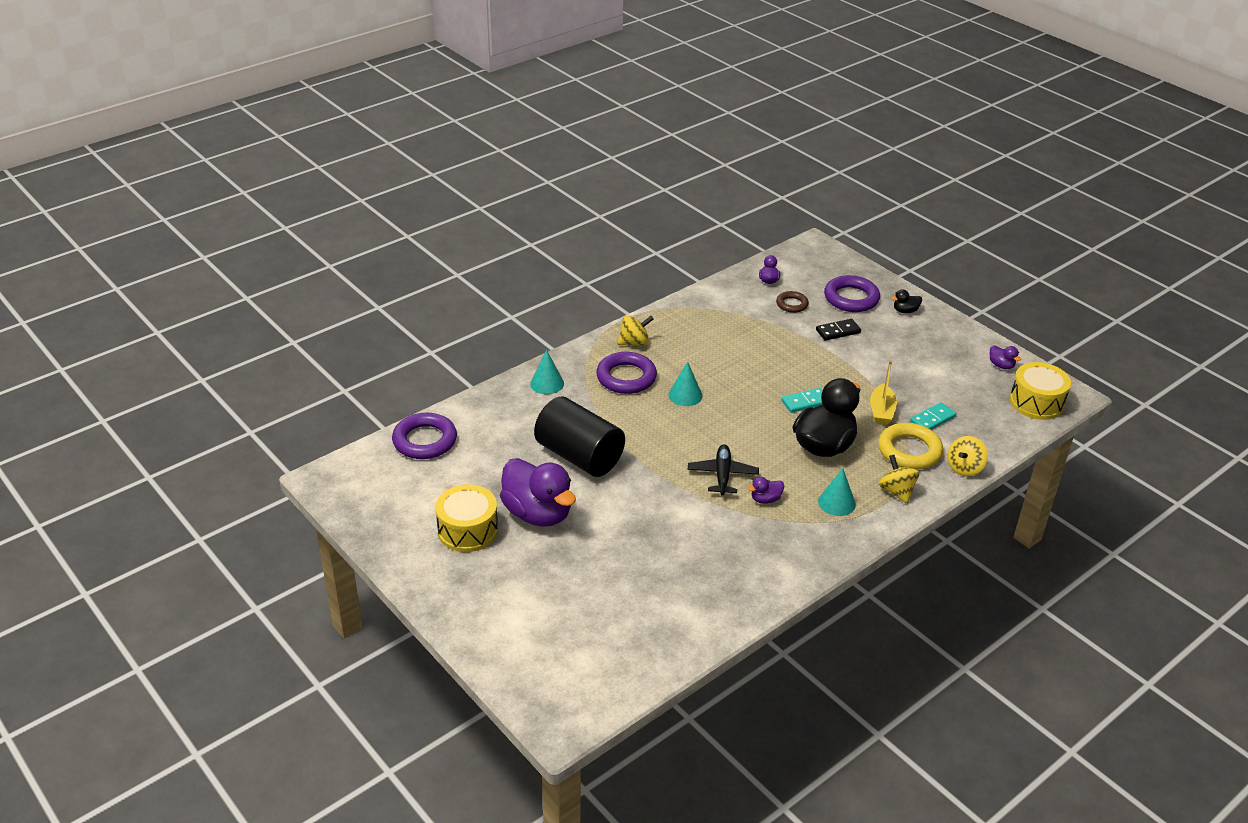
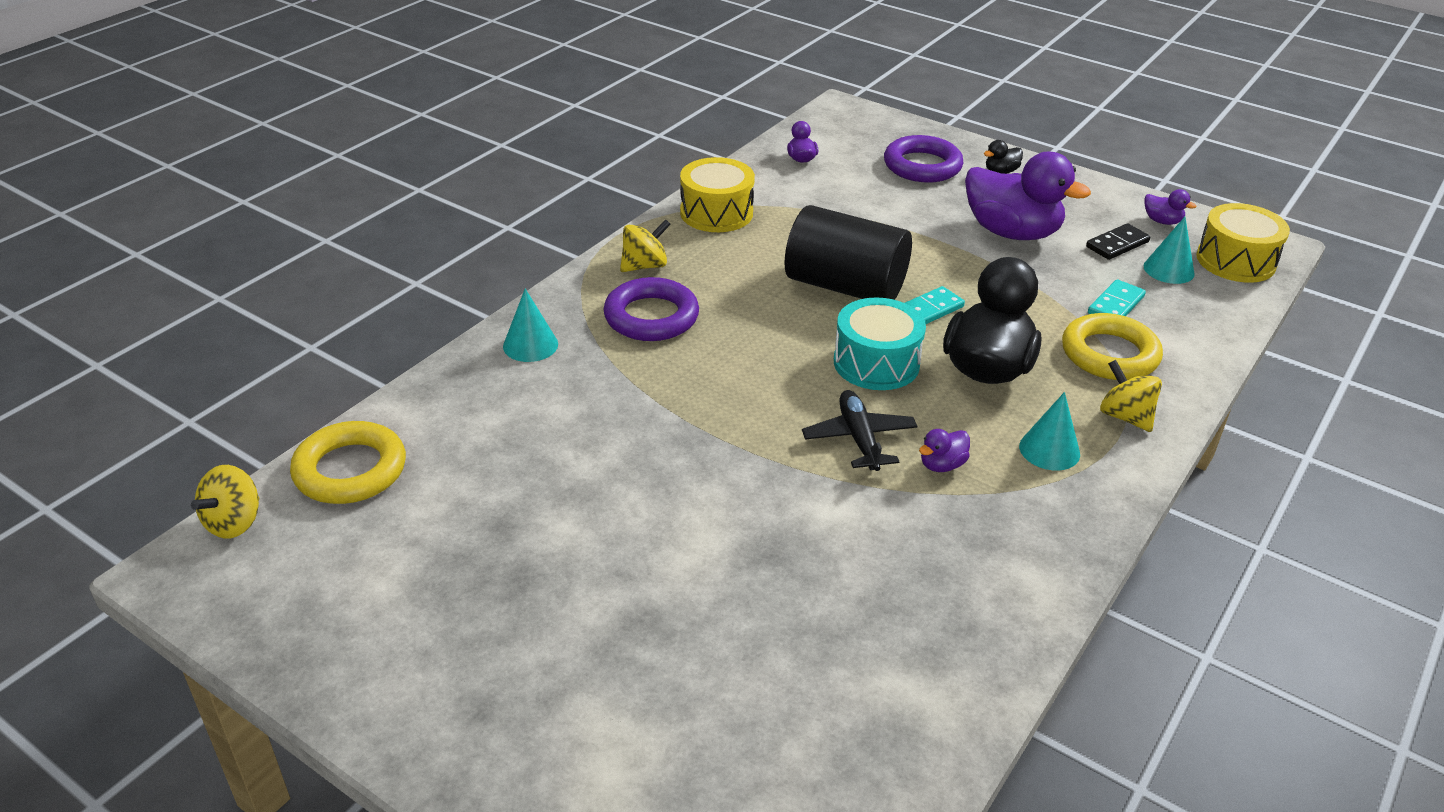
camera: 15 degrees left, 0 degrees up
(425, 441) = (350, 470): purple ring -> yellow ring
(468, 530) = (468, 615): yellow drum -> yellow drum (716, 213)
(538, 513) = (584, 560): purple duck -> purple duck (1011, 232)
(579, 456) = (621, 449): black cylinder -> black cylinder (845, 286)
(685, 395) = (751, 328): turquoise cone -> turquoise cone (1168, 269)
(754, 431) = (876, 363): none -> turquoise drum
(792, 304) = (847, 184): brown ring -> none
(838, 331) = (926, 209): black domino -> black domino (1117, 244)
(881, 411) = (1041, 305): yellow boat -> none
(964, 468) = (1198, 365): yellow spinning top -> yellow spinning top (234, 522)

